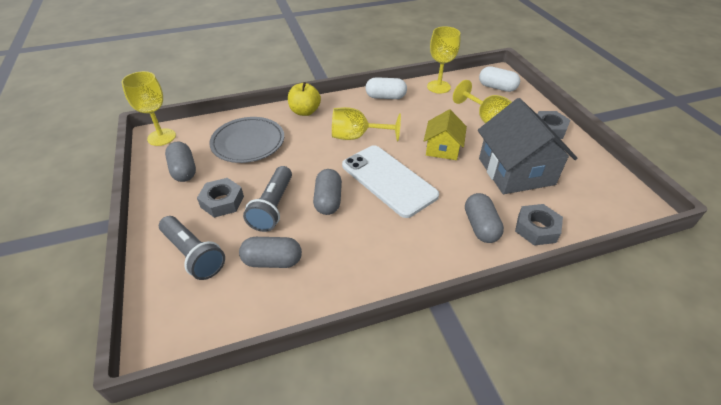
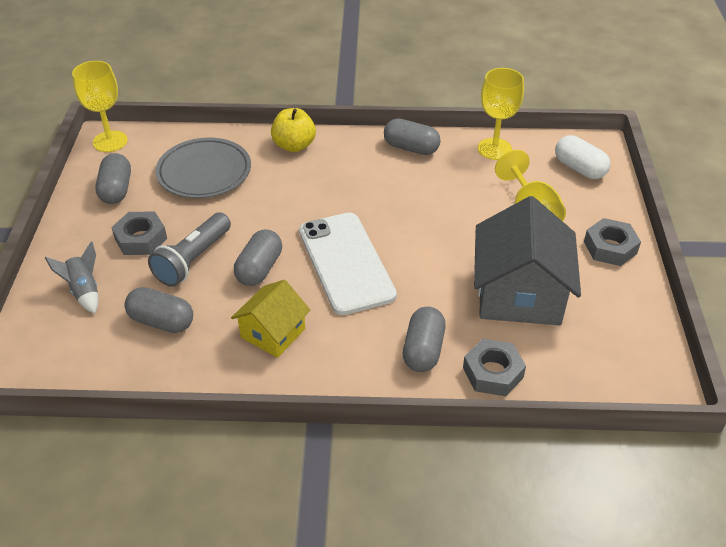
camera: 20 degrees right, 0 degrees up
(193, 255) = (84, 291): grey flashlight -> grey rocket
(357, 137) = (340, 196): yellow goblet -> none
(385, 97) = (411, 148): white capsule -> grey capsule
(442, 148) = (441, 239): yellow house -> yellow house (273, 333)

